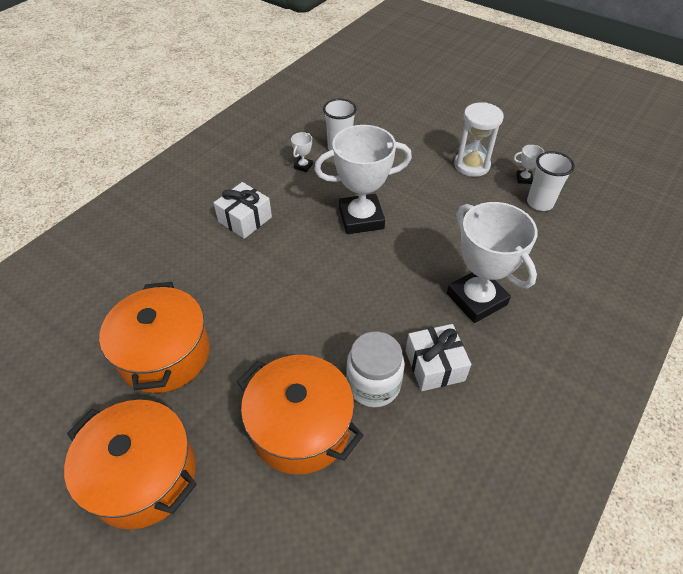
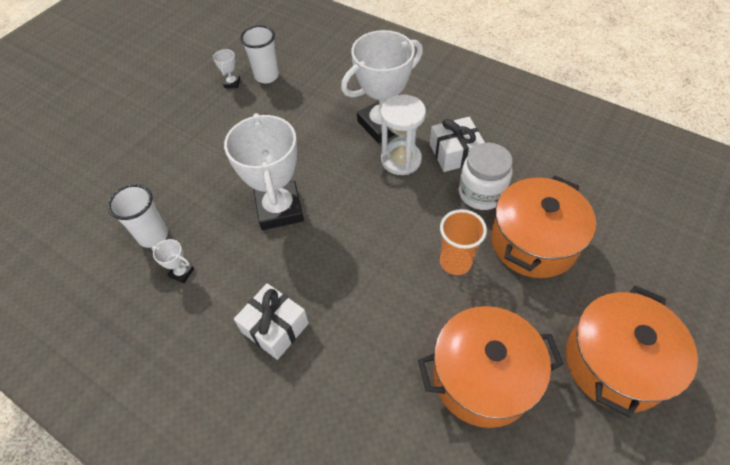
camera: 90 degrees left, 5 degrees up
(286, 348) = (455, 262): none -> orange cup
(471, 165) = (206, 118): white hourglass -> white hourglass (401, 160)

